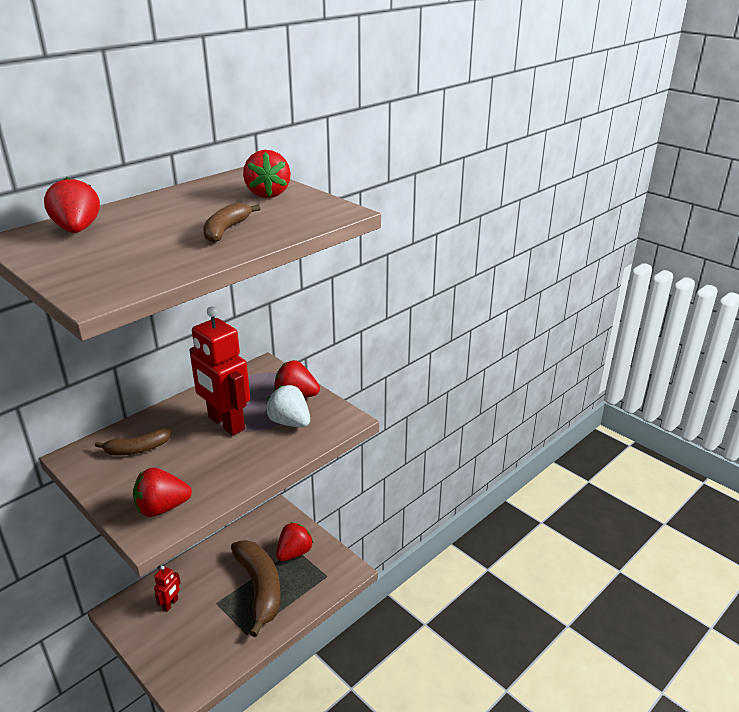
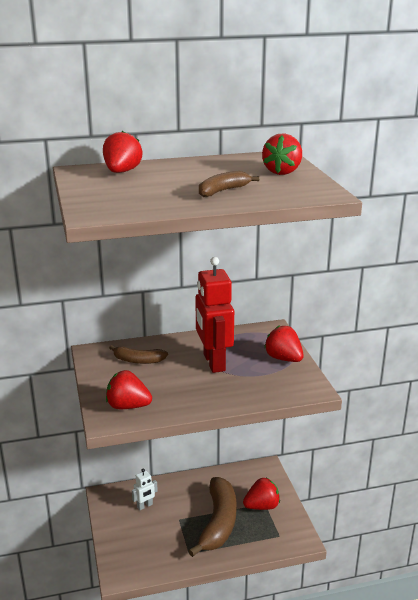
camera: 30 degrees right, 5 degrees down
(170, 604) = (145, 506): red robot -> white robot
(289, 422) = (264, 377): white strawberry -> none

